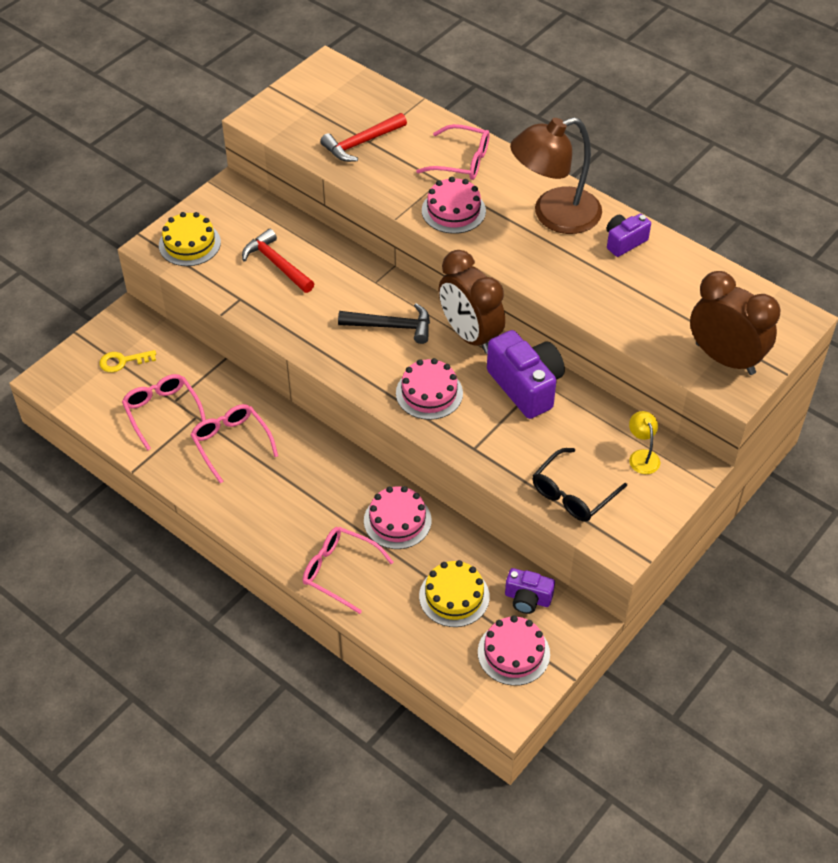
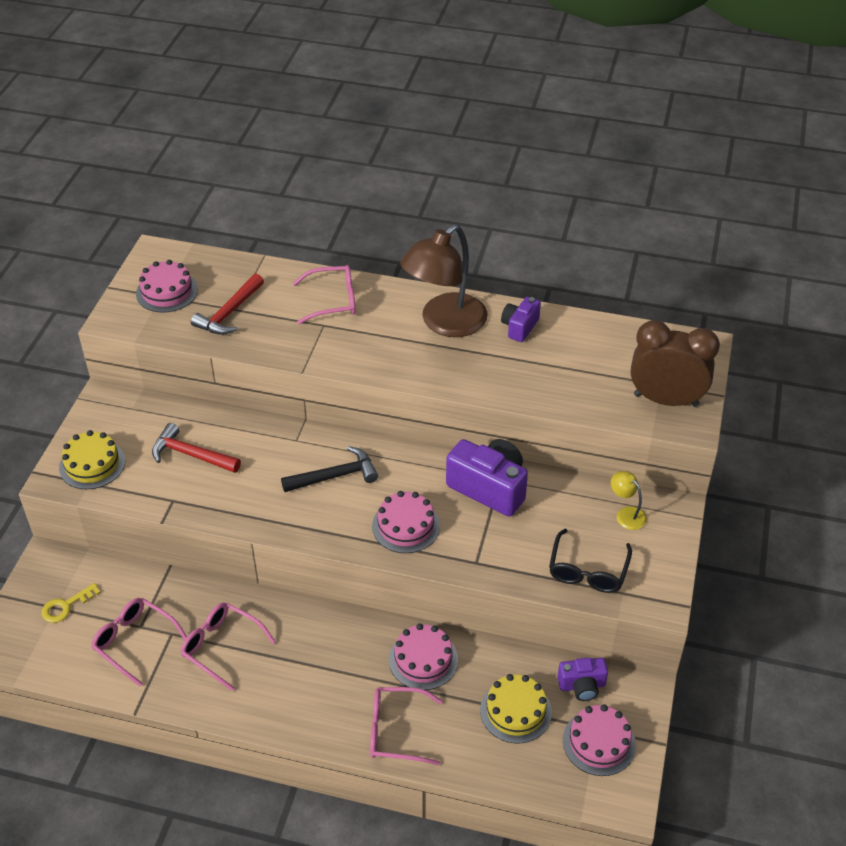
camera: 25 degrees left, 5 degrees down
(453, 210) = (352, 348): pink cake -> pink cake (167, 291)
(470, 335) = (412, 459): brown clock -> none

